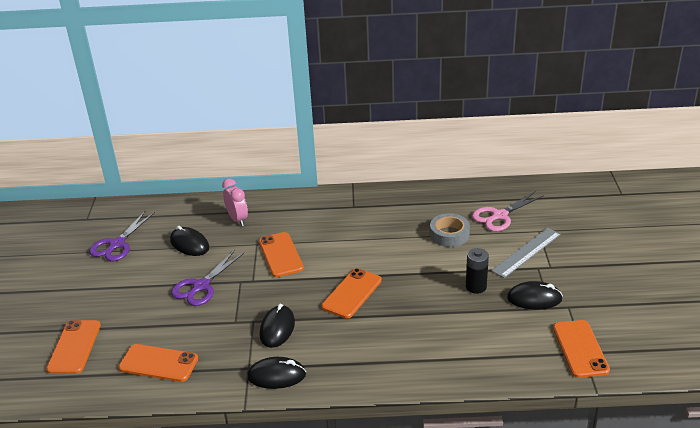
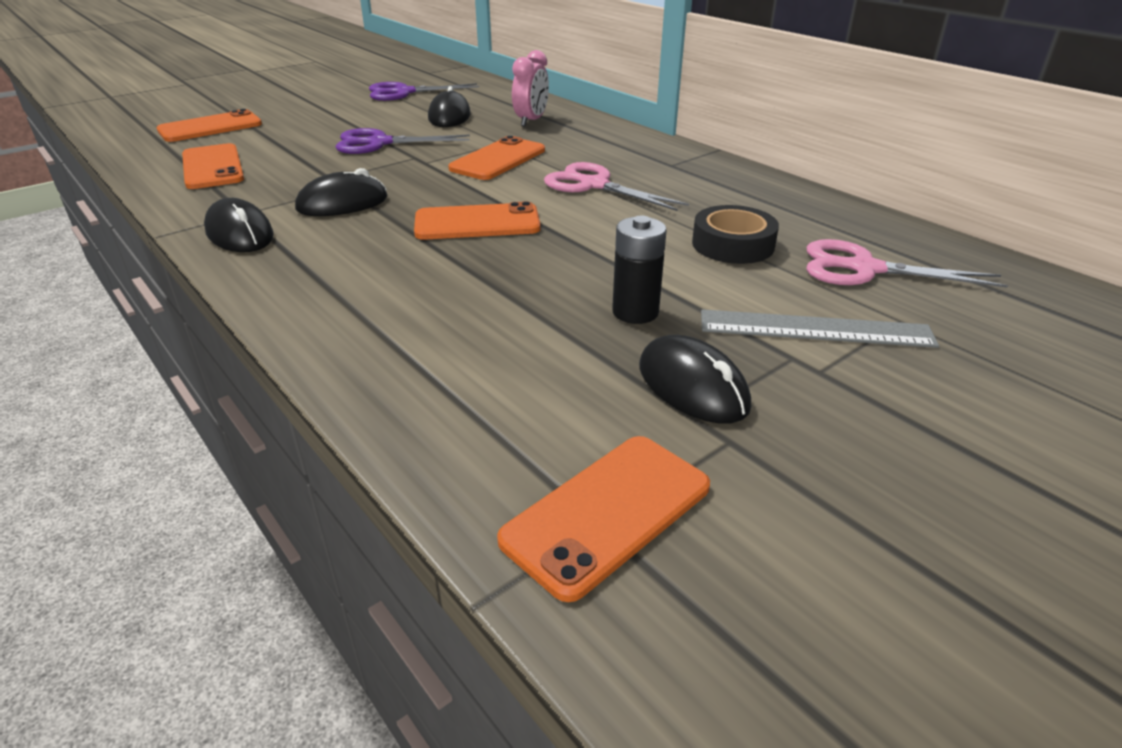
camera: 50 degrees right, 0 degrees up
(349, 240) = (593, 185): none -> pink scissors
(449, 234) = (733, 244): grey tape -> black tape

